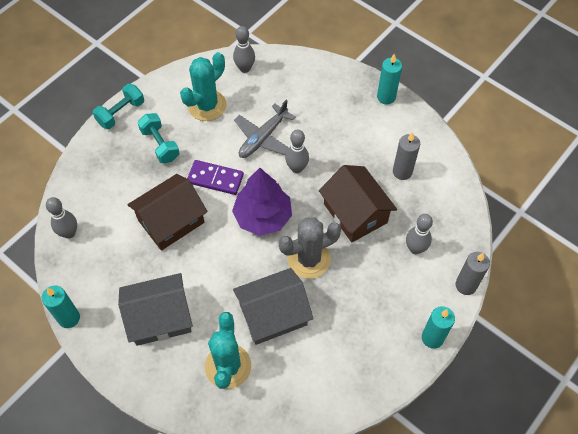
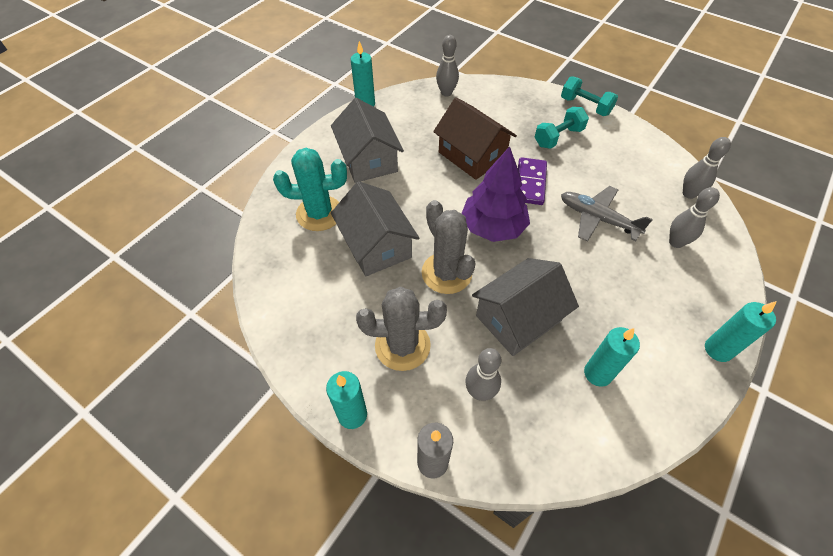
camera: 85 degrees right, 5 degrees down
(207, 105) = (621, 167): turquoise cactus -> none
(297, 168) = (566, 253): grey bowling pin -> grey bowling pin (676, 242)
(355, 213) = (518, 318): brown house -> grey house
(376, 299) = (402, 345): none -> grey cactus
(402, 172) = (597, 373): grey candle -> turquoise candle

